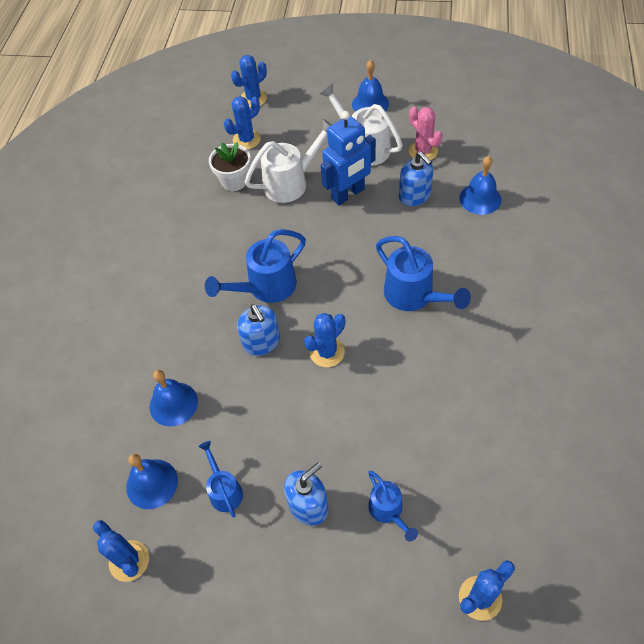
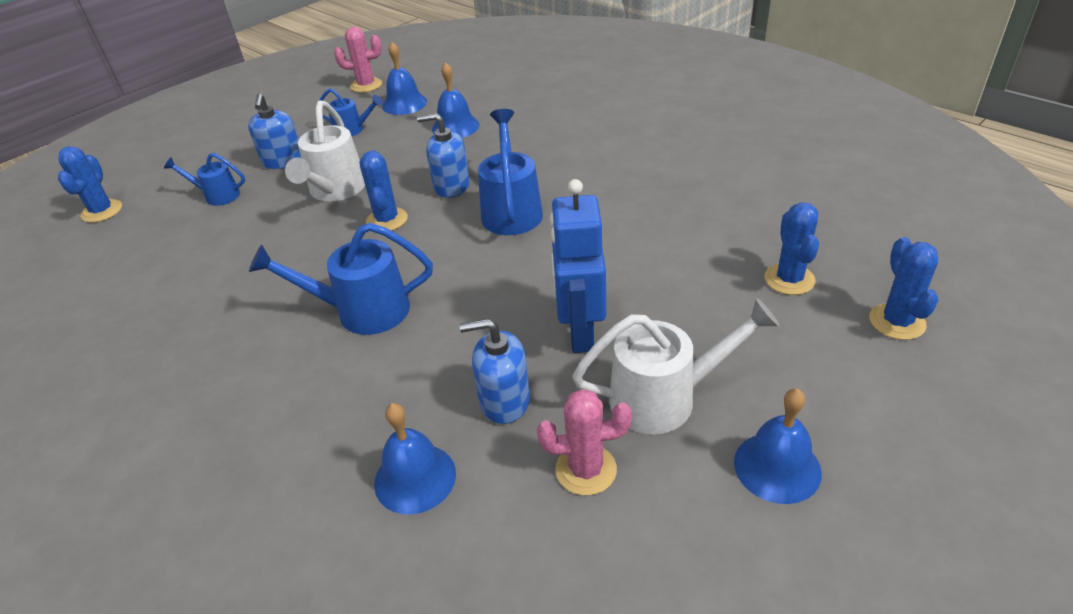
camera: 125 degrees right, 15 degrees down
(129, 561) = (366, 85): blue cactus -> pink cactus
(234, 181) = (708, 241): white flower pot -> none
(291, 183) = (656, 288): white watering can -> white watering can (335, 191)

